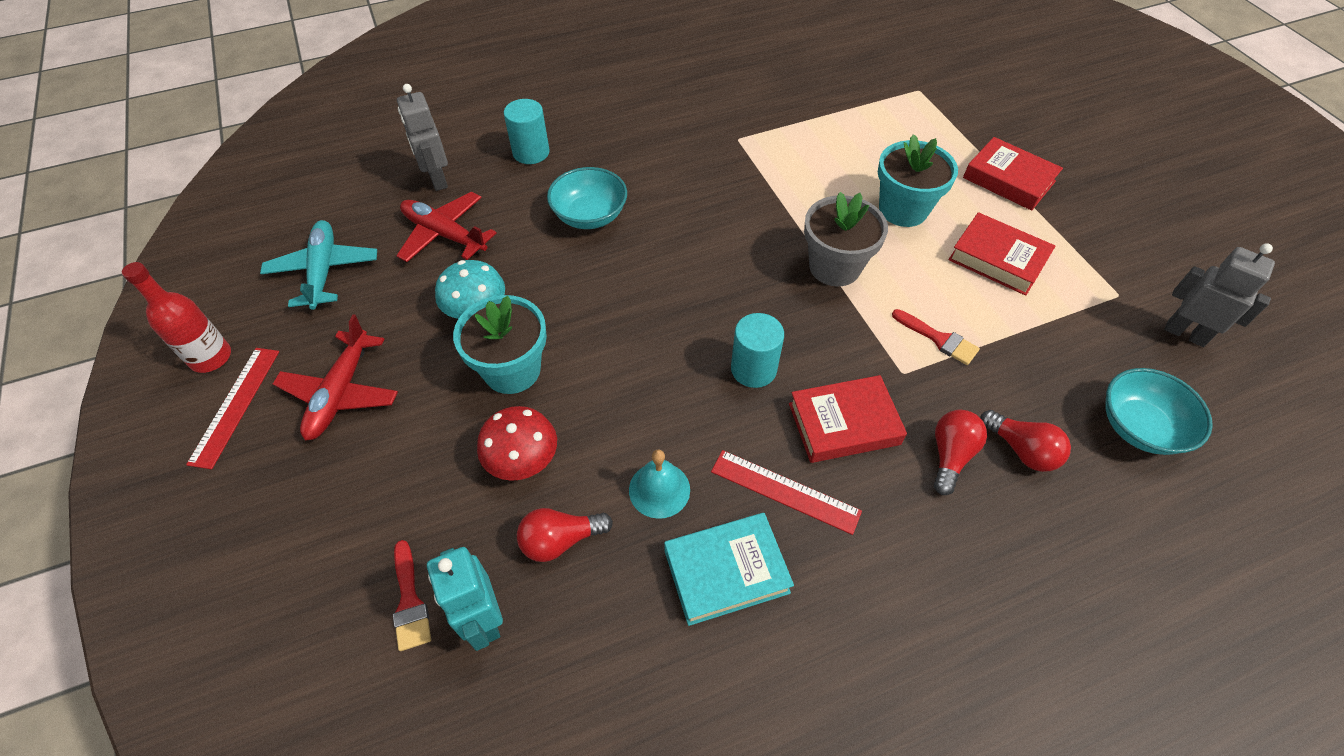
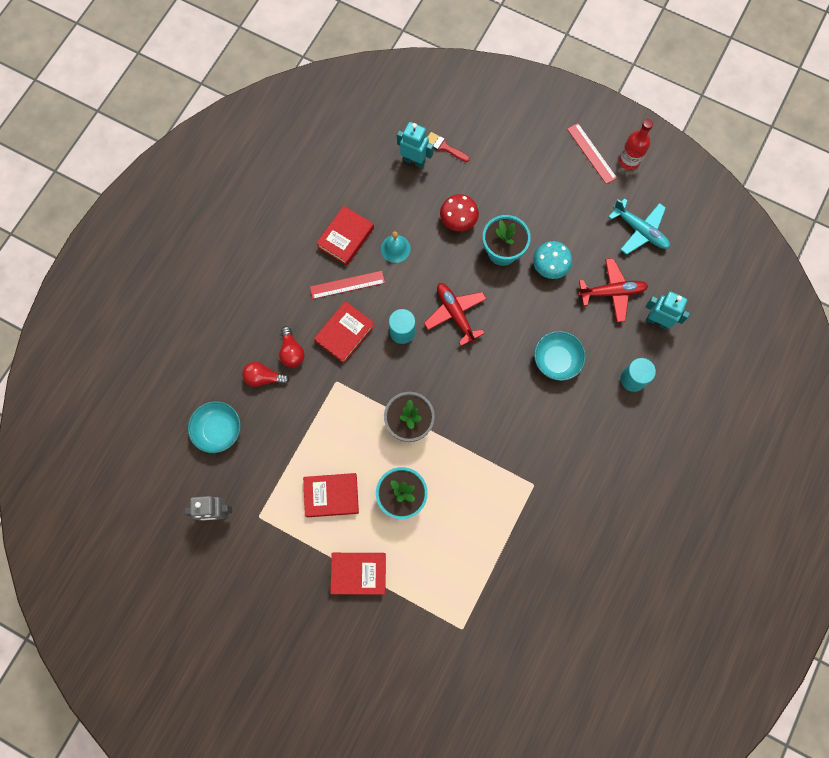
camera: 140 degrees right, 20 degrees up
(340, 393) = (558, 188): red plane -> red plane (455, 314)
(437, 179) = (657, 321): grey robot -> turquoise robot
(560, 540) = (414, 203): red light bulb -> none
(726, 571) = (346, 238): turquoise book -> red book
(939, 339) = (331, 414): red brush -> none

